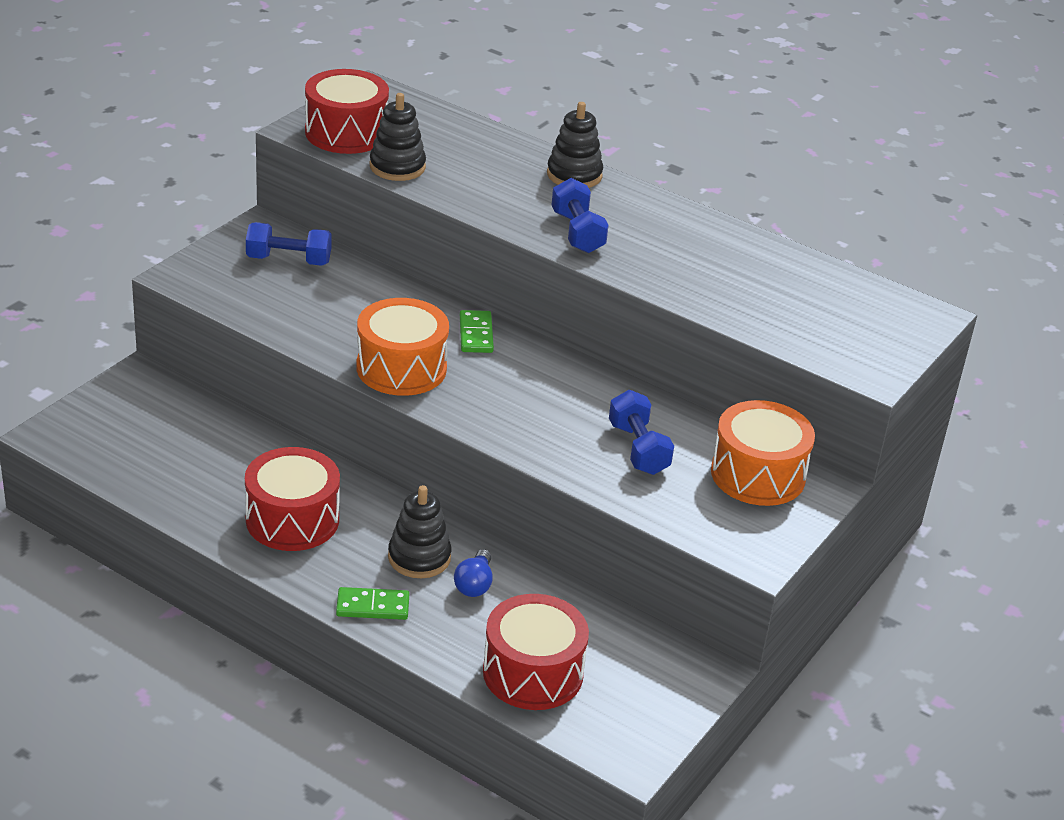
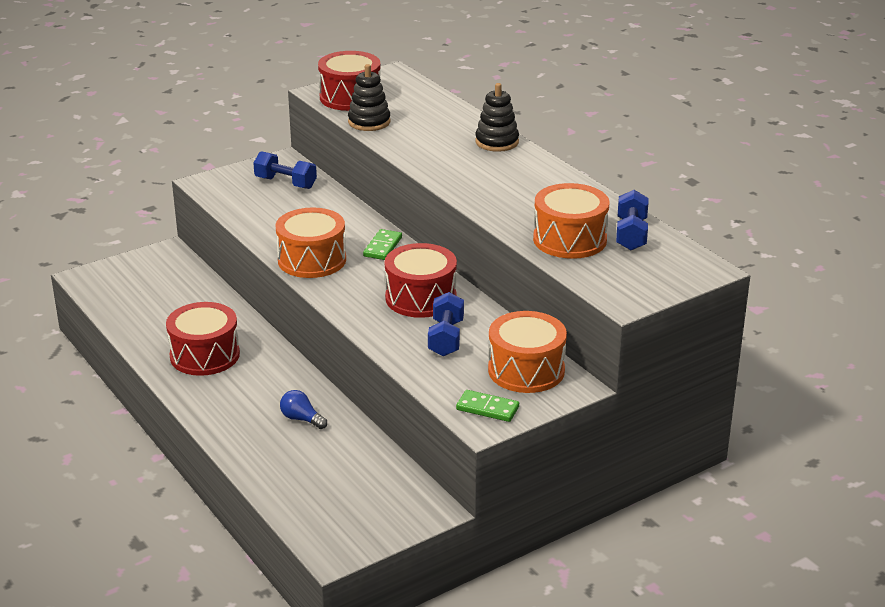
camera: 25 degrees right, 5 degrees down
(372, 606) = (220, 419): green domino -> green domino (487, 408)
(419, 557) = (275, 395): black stacking toy -> none
(474, 584) = (301, 419): blue light bulb -> blue light bulb turned 90 degrees clockwise
(533, 673) = (301, 483): red drum -> red drum (421, 298)
(577, 232) = (467, 178): blue dumbbell -> blue dumbbell (631, 234)
(755, 300) = (569, 239): none -> orange drum

